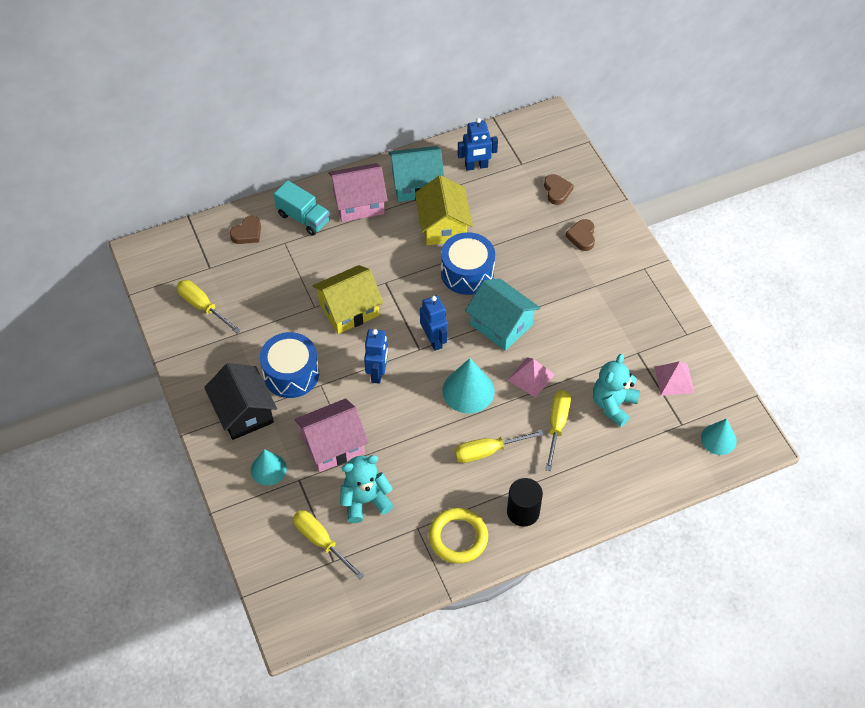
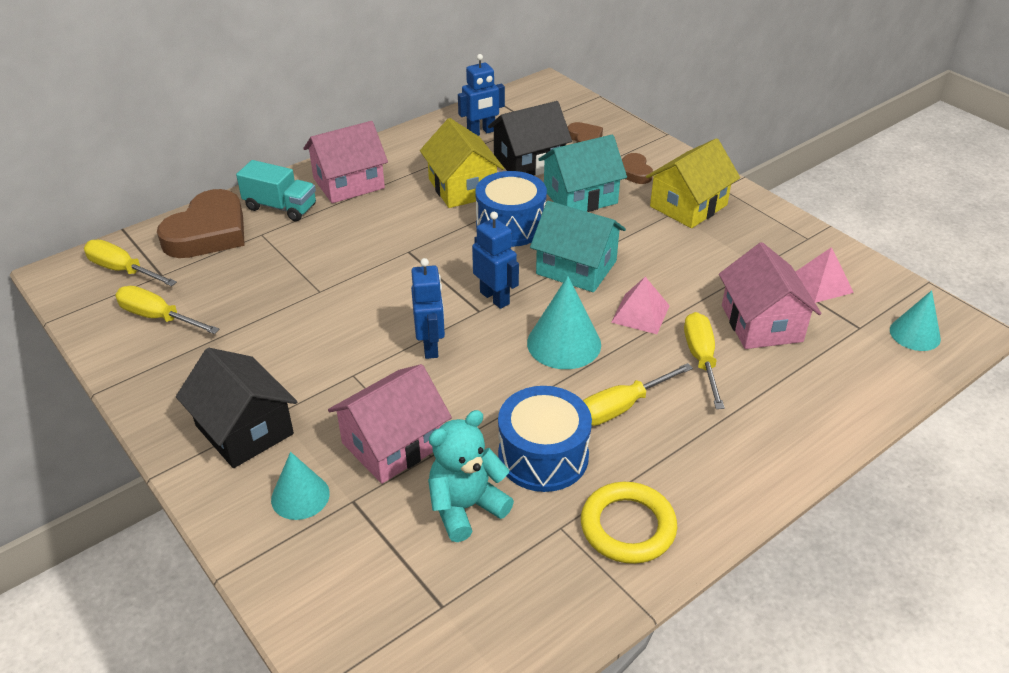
camera: 15 degrees left, 15 degrees down
(247, 233) = (208, 232): brown heart -> brown heart, size x2.03
(291, 374) = (306, 370): blue drum -> blue drum (543, 456)
(321, 541) = (413, 581): yellow screwdriver -> yellow screwdriver (123, 270)
(349, 310) = (368, 286): yellow house -> yellow house (688, 206)
(416, 184) = (415, 157): turquoise house -> turquoise house (580, 196)
(503, 207) = (528, 161): none -> black house
(523, 512) = (707, 471): black cylinder -> none
(613, 405) = (761, 323): turquoise teddy bear -> pink house

